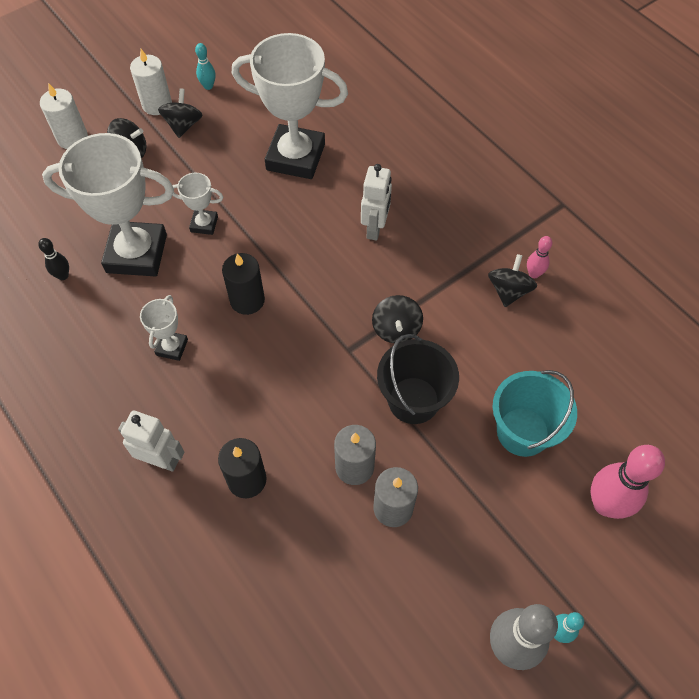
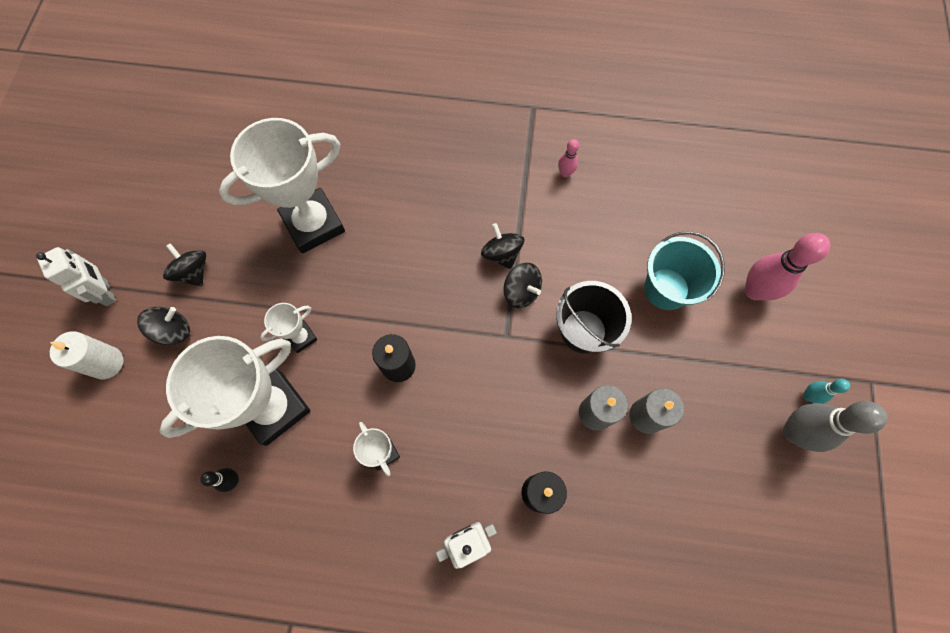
camera: 45 degrees left, 10 degrees up
(157, 104) = (150, 273): white candle -> none
(208, 86) = (178, 223): turquoise bowling pin -> none
(375, 228) = (430, 230): white robot -> white robot (107, 292)
(508, 291) = (562, 199): black spinning top -> black spinning top (501, 254)

